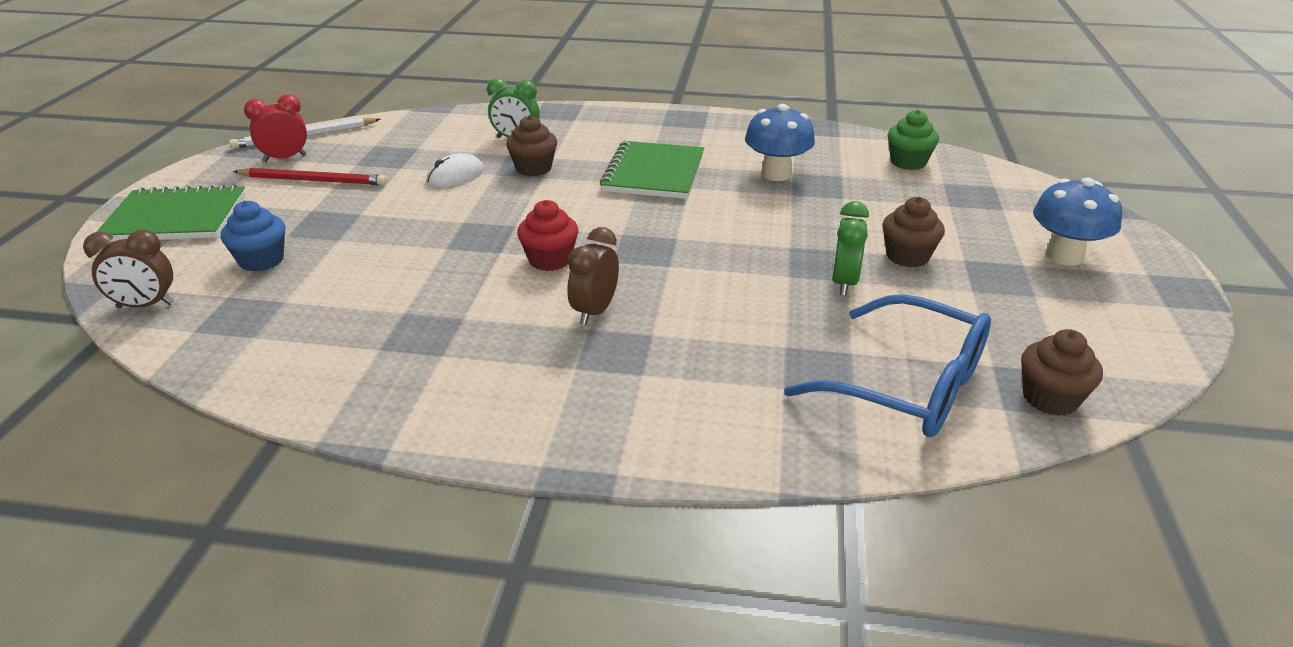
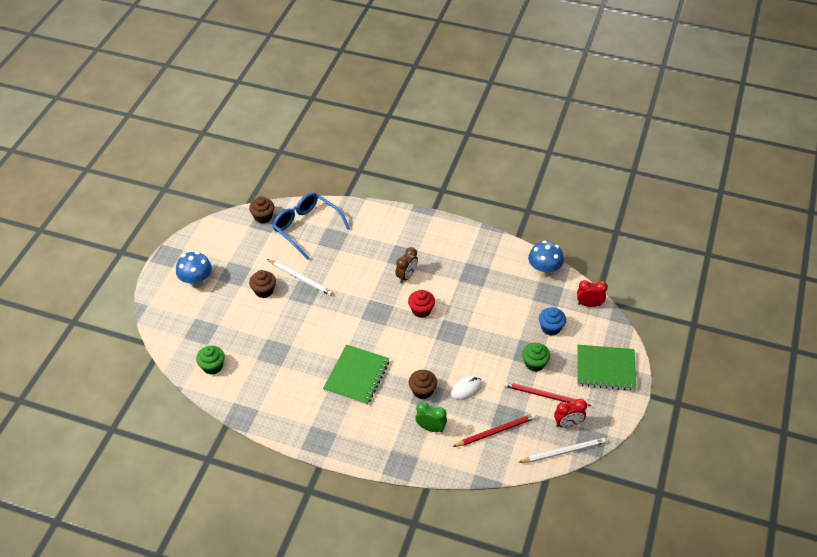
camera: 170 degrees left, 15 degrees up
(145, 306) = (589, 304): brown clock -> red clock
(318, 212) = (534, 363): none -> green cupcake
(409, 144) = (496, 431): none -> red pencil
(776, 174) = (290, 365): blue mushroom -> blue mushroom (544, 271)
(844, 283) = (300, 278): green clock -> white pencil

